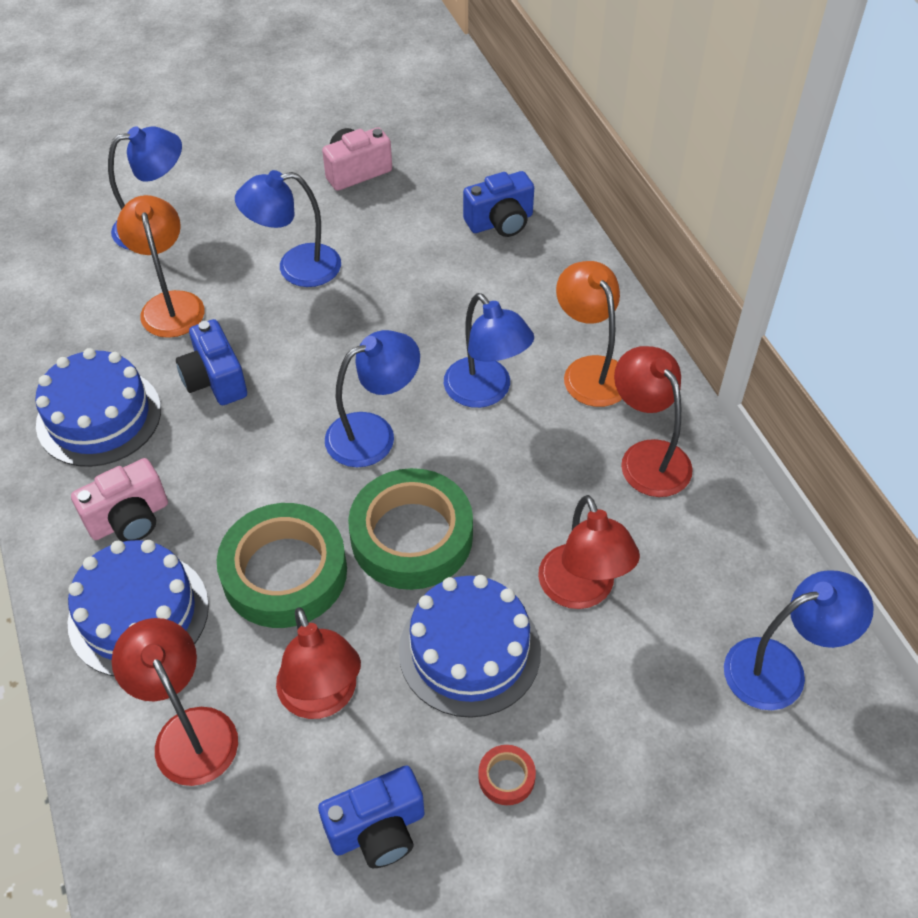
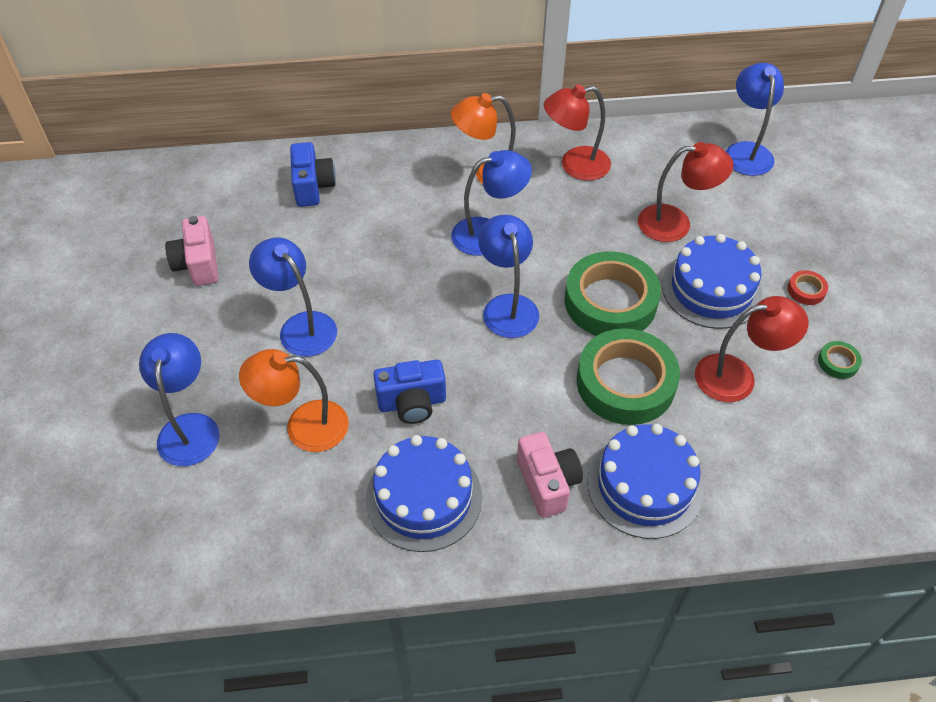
camera: 75 degrees left, 0 degrees up
(189, 730) = (754, 462): red lamp -> none
(296, 268) = (301, 326): blue lamp -> blue lamp turned 135 degrees clockwise
(378, 829) = (838, 362): blue camera -> green tape

